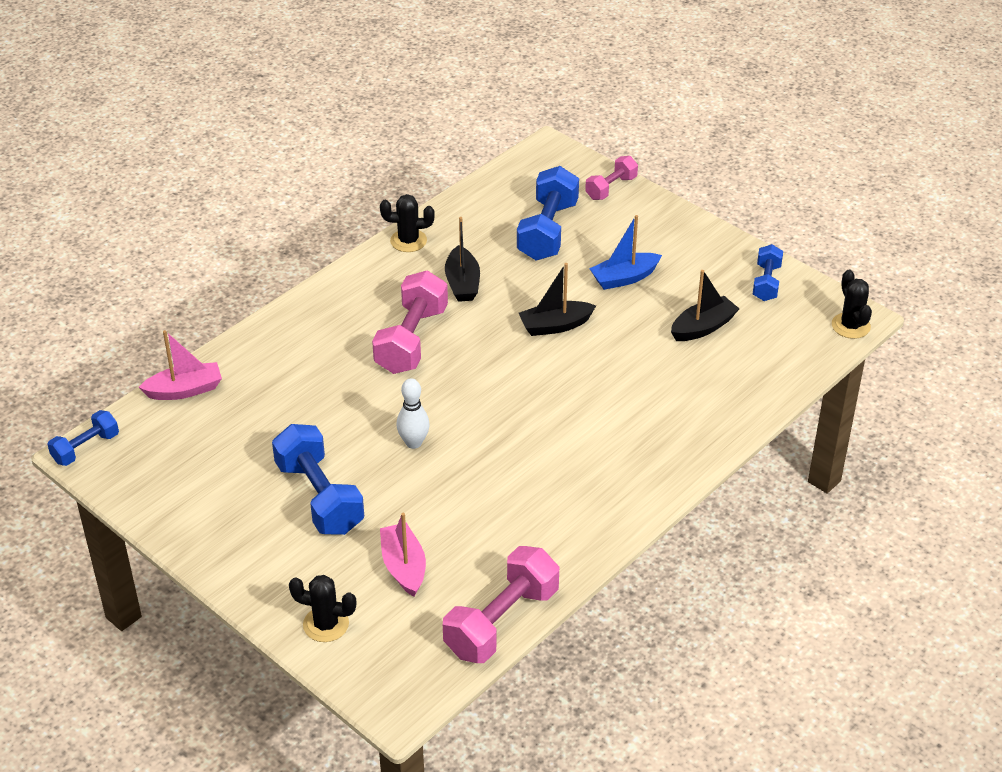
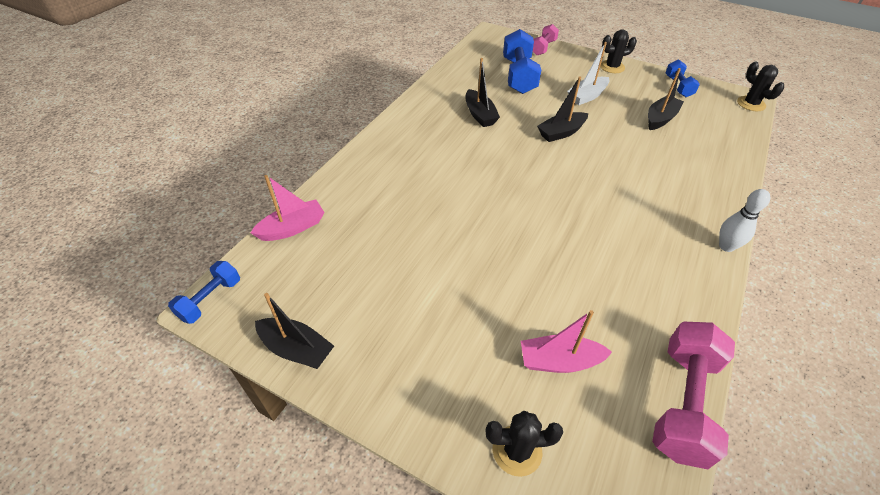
camera: 15 degrees left, 5 degrees up
(157, 508) = (297, 349): none -> black boat
(319, 497) = (449, 305): blue dumbbell -> none
(404, 567) = (559, 361): pink boat -> pink boat turned 60 degrees counterclockwise
(408, 241) = (428, 94): black cactus -> black cactus (612, 67)
(411, 340) = (463, 158): pink dumbbell -> none
(413, 443) = (506, 238): white bowling pin -> white bowling pin (726, 246)
(624, 278) = (587, 96): blue boat -> white boat

